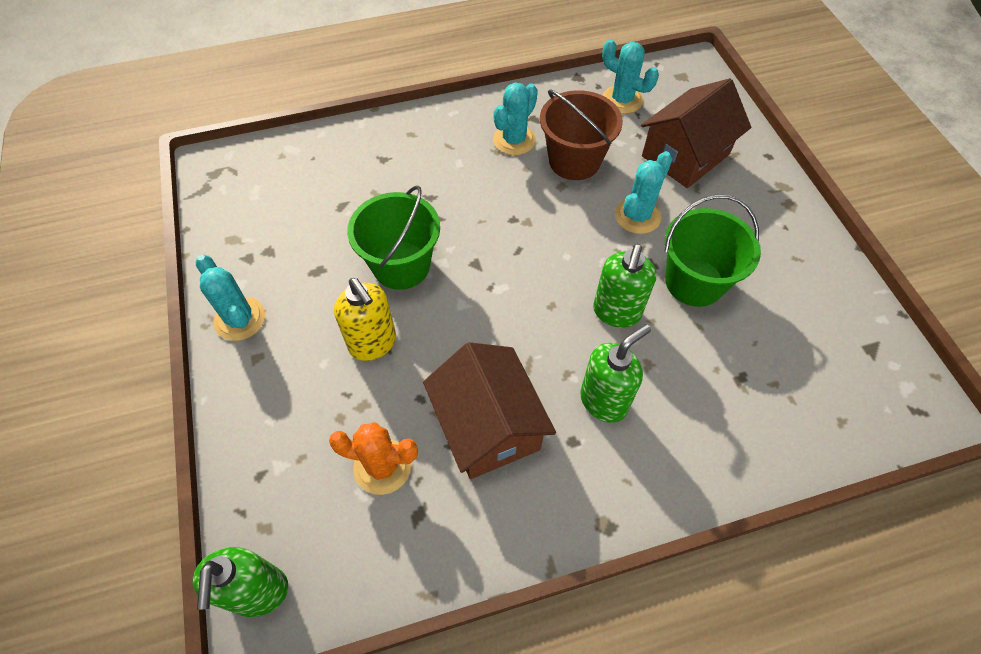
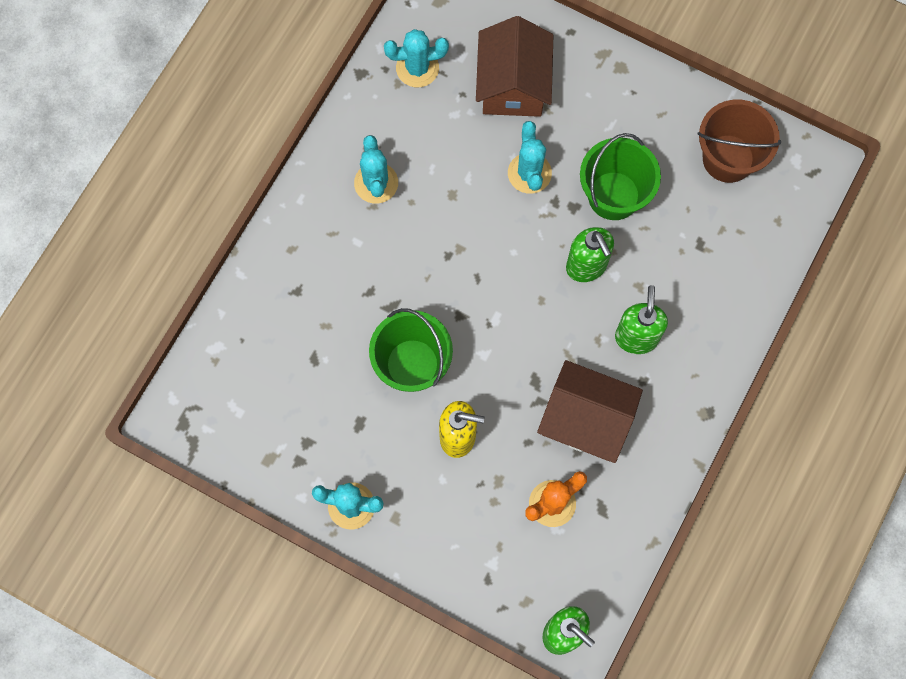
camera: 45 degrees left, 15 degrees up
(574, 161) = (439, 162): brown bucket -> brown bucket (728, 158)

